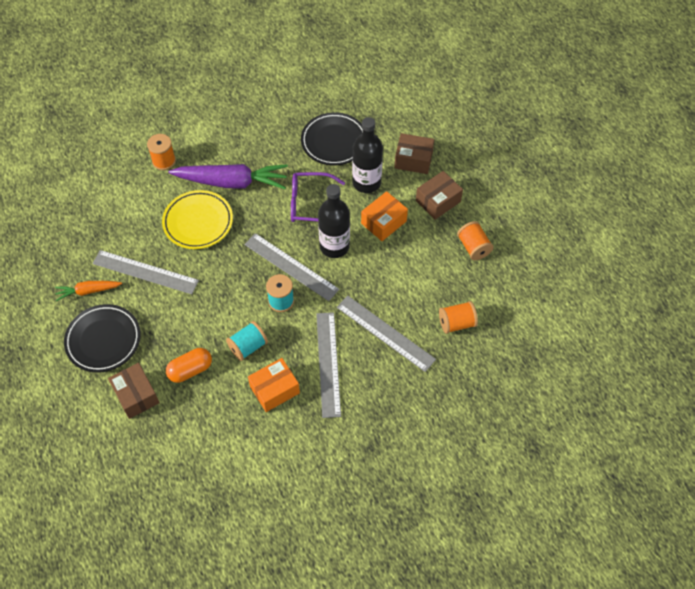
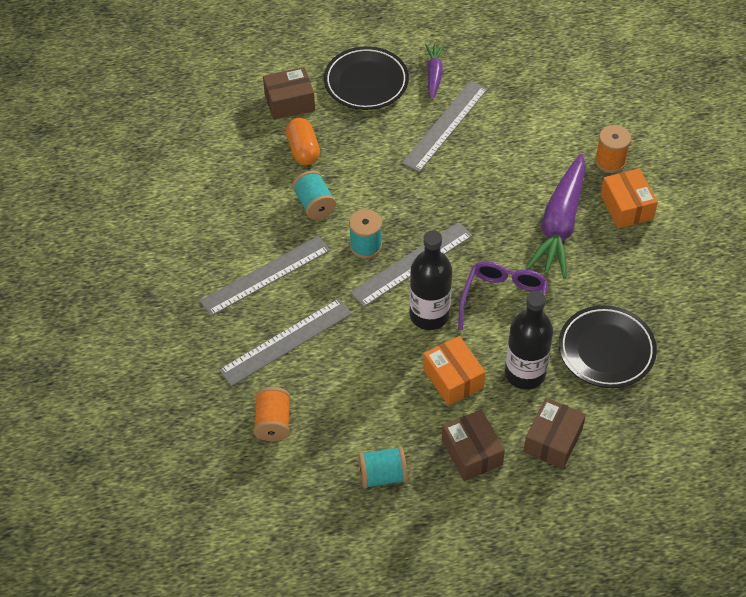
camera: 105 degrees right, 5 degrees down
(88, 291) = (434, 75): orange carrot -> purple carrot
(198, 222) = (504, 182): yellow plate -> none
(274, 389) = (251, 220): orange box -> orange box (626, 207)
(328, 363) = (265, 275): grey ruler -> grey ruler turned 45 degrees counterclockwise
(473, 247) = (382, 475): orange spool -> turquoise spool

